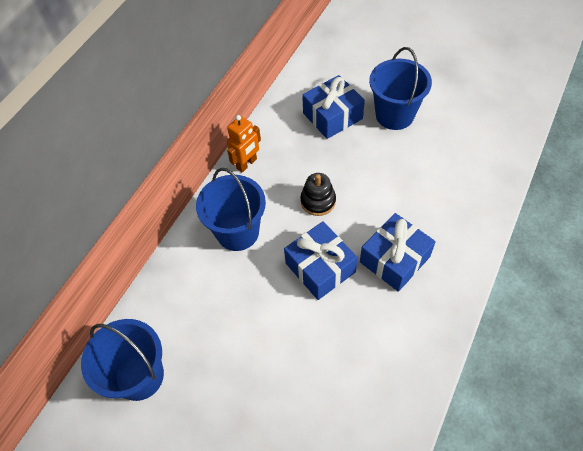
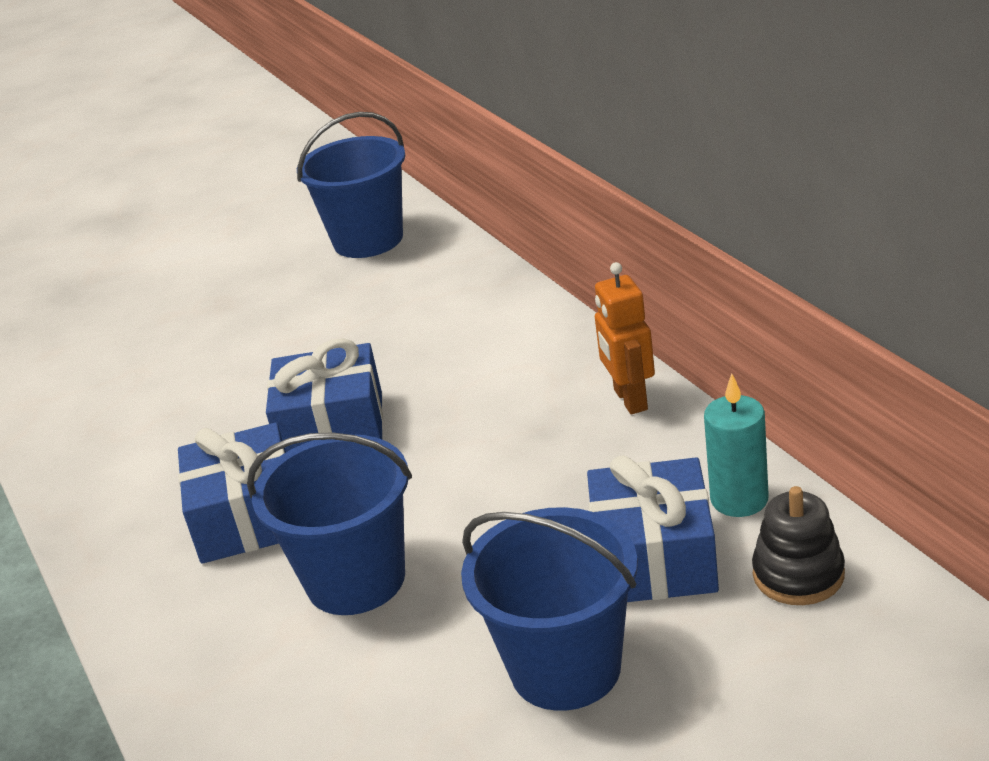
camera: 125 degrees right, 25 degrees down
(237, 232) = (492, 357): blue bucket -> blue bucket (356, 580)
(290, 107) = (739, 499): none -> turquoise candle
(318, 201) = (457, 464): black stacking toy -> black stacking toy (798, 574)

